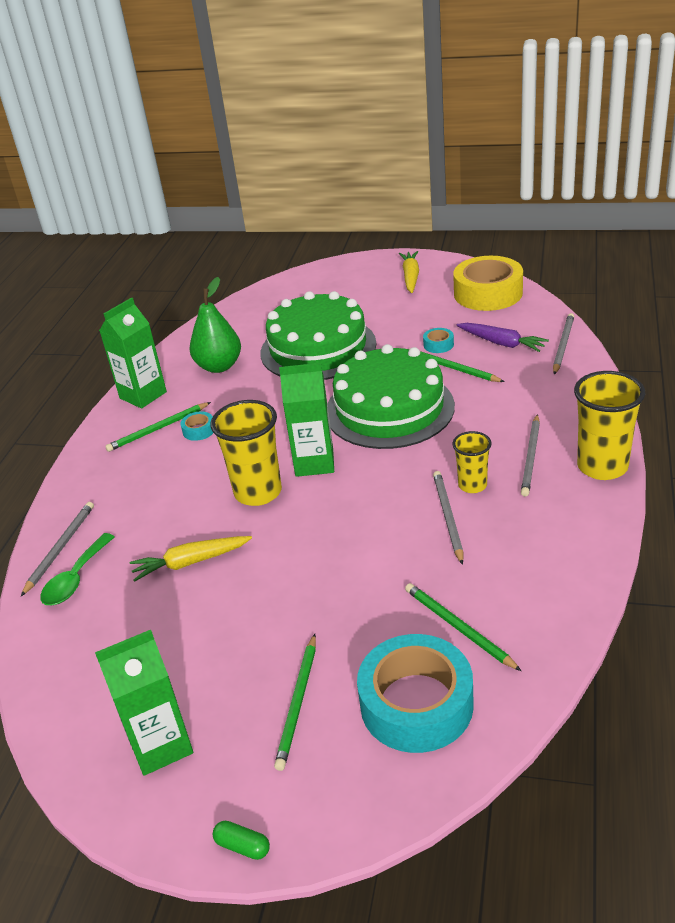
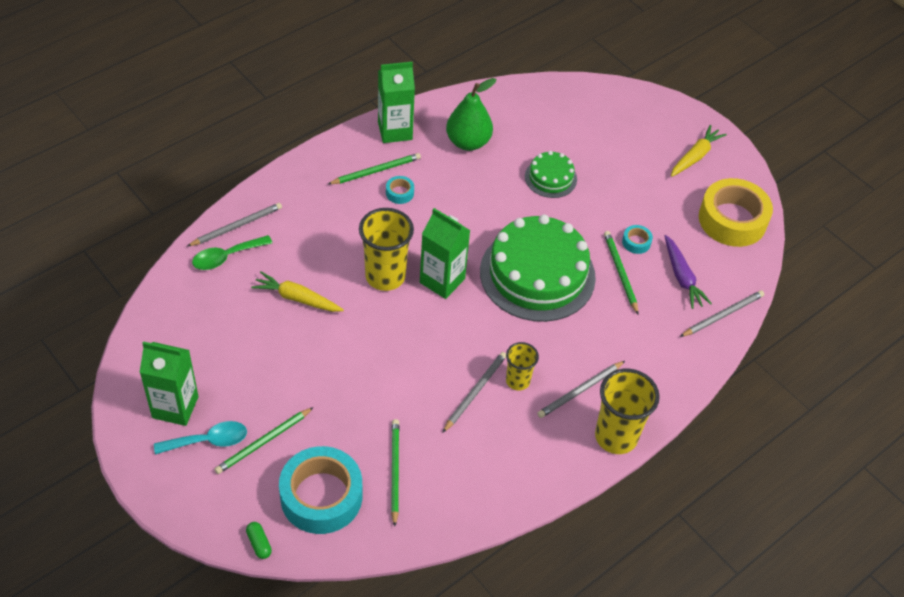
camera: 30 degrees right, 15 degrees up
(158, 429) = (376, 171): green pencil -> green pencil turned 150 degrees clockwise
(235, 748) = (208, 441): none -> turquoise spoon
(242, 846) = (162, 497): green capsule -> green capsule (259, 543)
(318, 348) = (550, 178): green cake -> green cake, size x0.48

